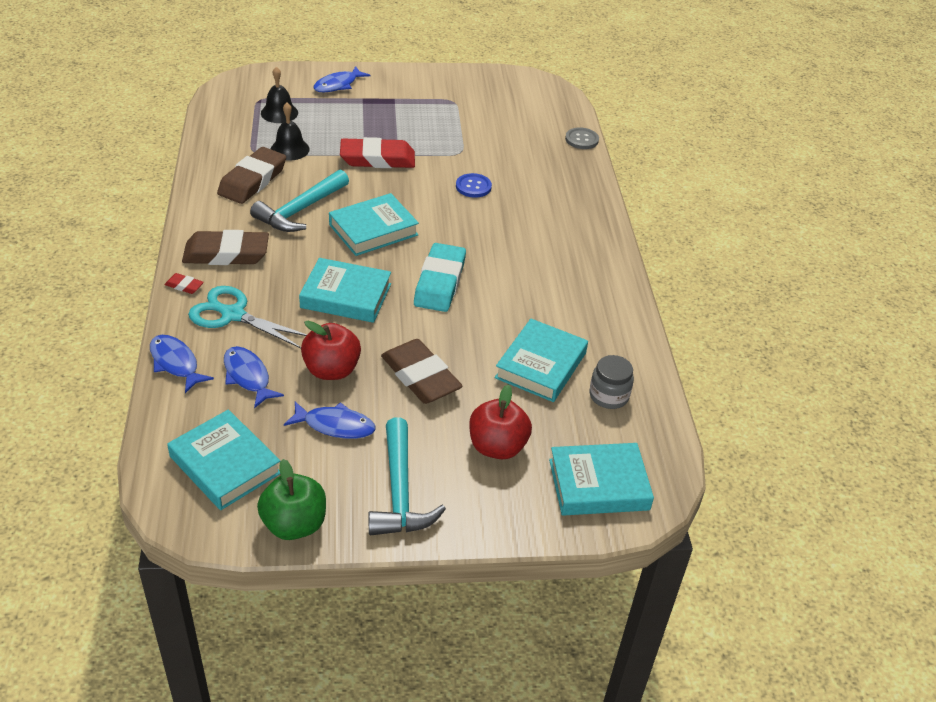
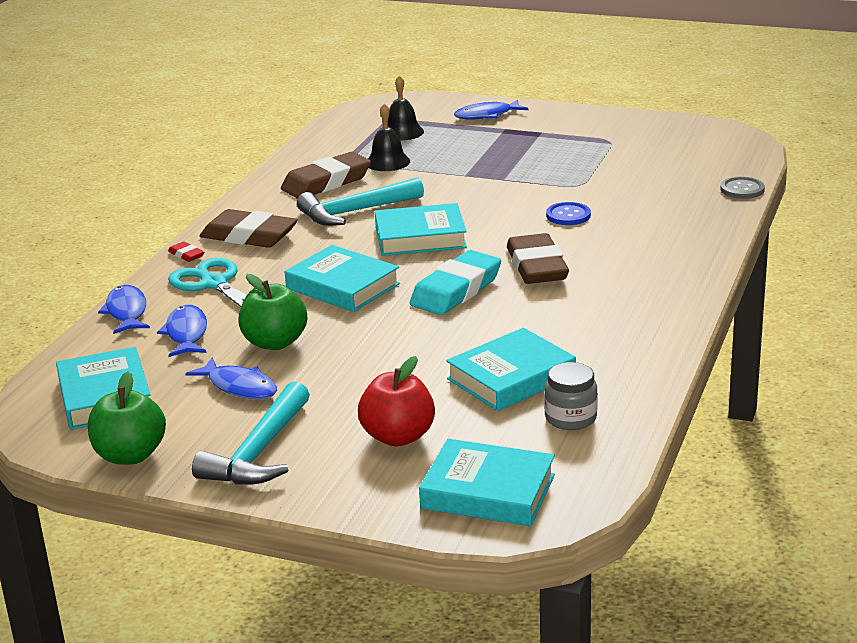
camera: 30 degrees right, 15 degrees down
(331, 370) = (275, 343): red apple -> green apple
(377, 159) = (477, 180): red eraser -> none
(420, 376) = (365, 364): brown eraser -> brown eraser (537, 266)

